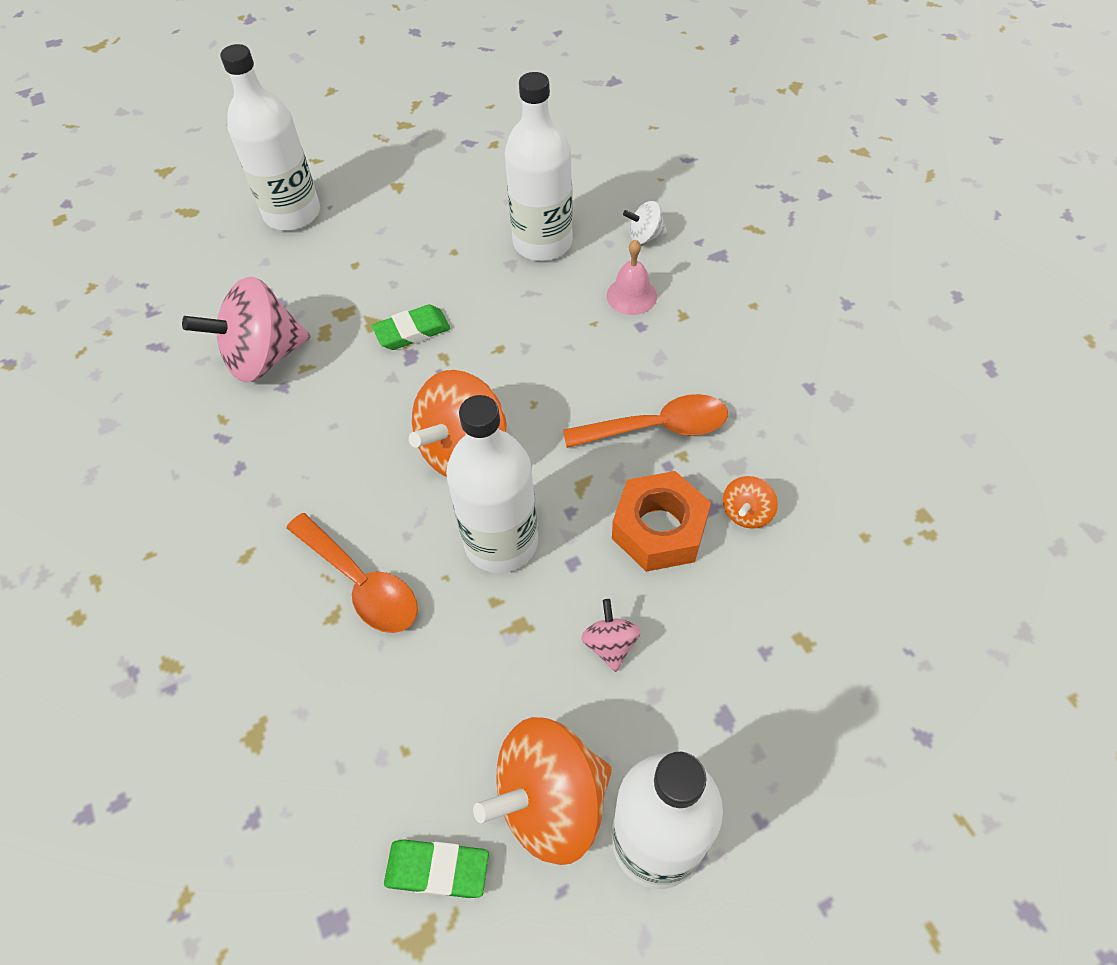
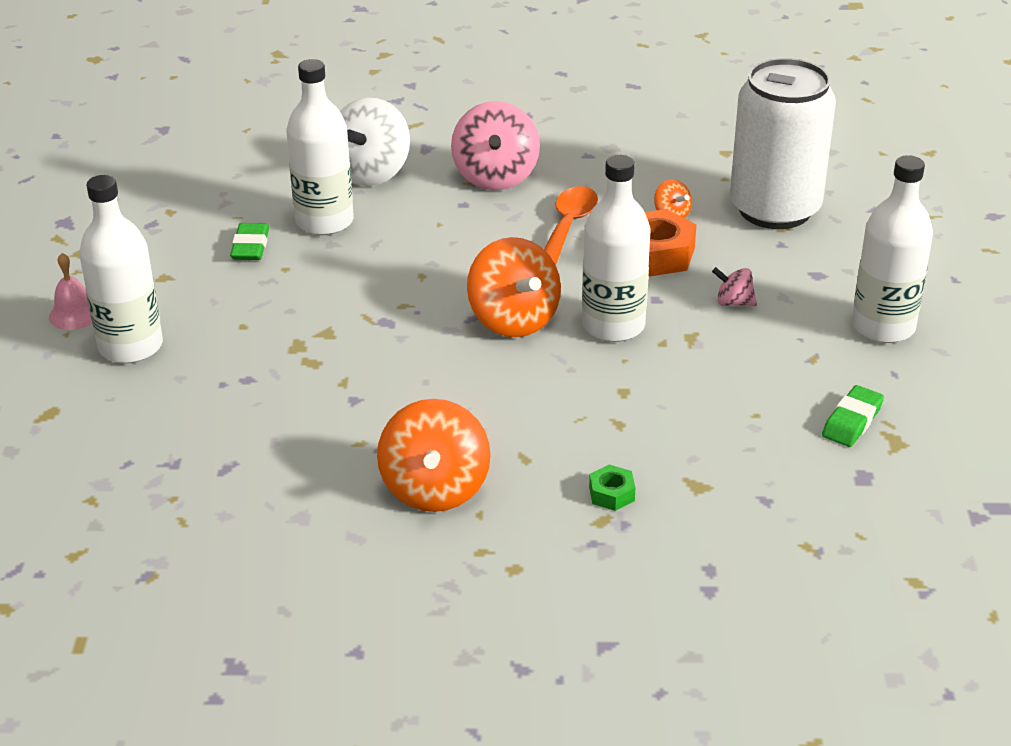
camera: 65 degrees left, 20 degrees down
(213, 657) = (611, 494): none -> green nut
(263, 357) = (307, 403): pink spinning top -> pink spinning top (495, 177)
(361, 583) = (599, 402): orange spoon -> none
(412, 331) = (359, 314): green eraser -> green eraser (250, 246)
(551, 801) = (832, 360): orange spinning top -> orange spinning top (435, 489)
(631, 295) = (428, 198): pink bell -> pink bell (74, 314)
(645, 236) = (371, 173): white spinning top -> white spinning top, size x2.12
(837, 616) = (774, 209): none -> white can

